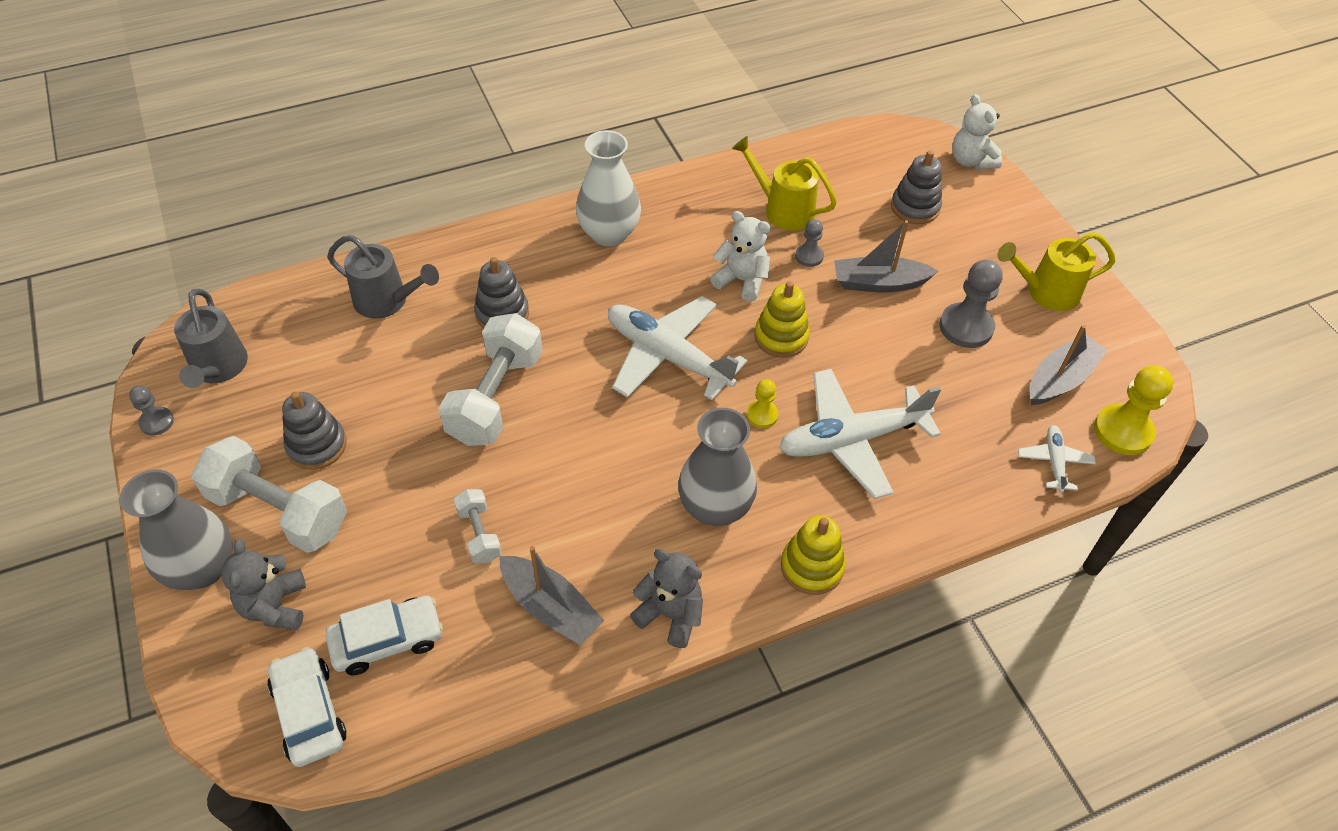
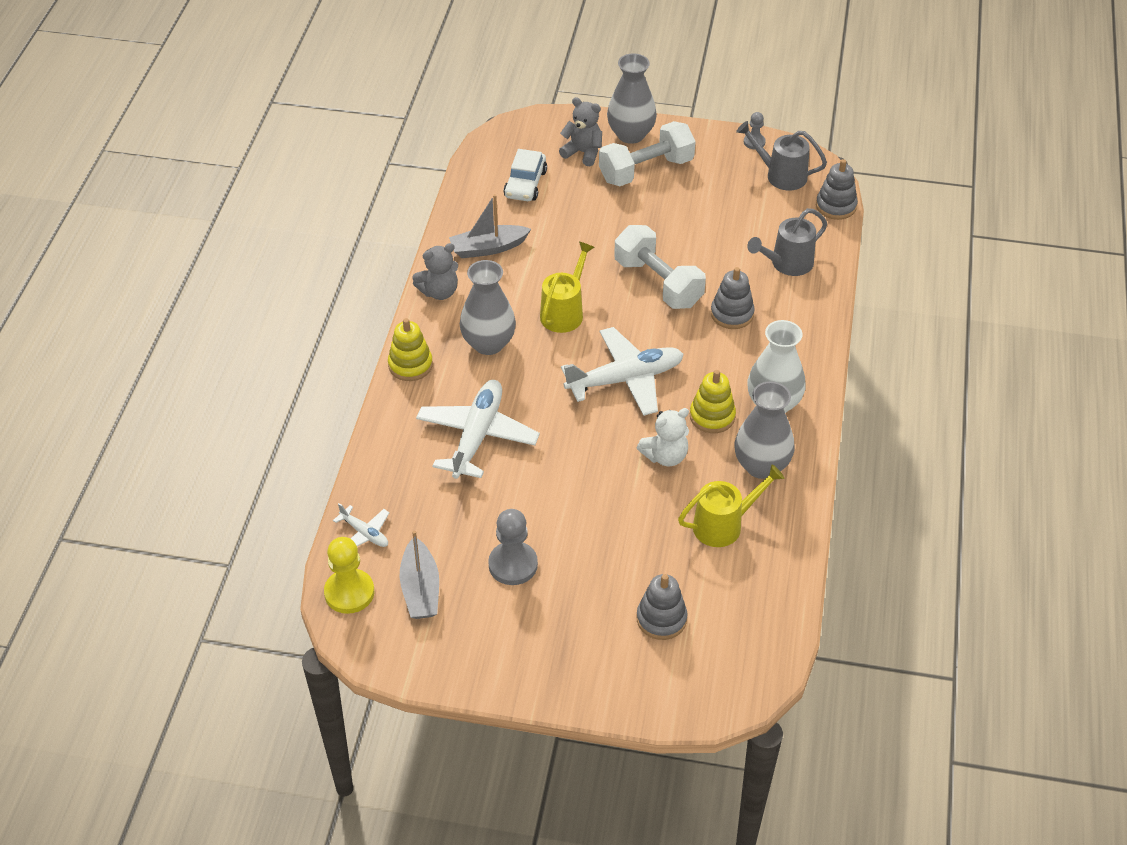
camera: 125 degrees right, 5 degrees down
(309, 712) = (510, 147): white car -> none
(317, 445) = (683, 197): grey stacking toy -> grey stacking toy (836, 206)
(479, 534) = (561, 239): white dumbbell -> none
(693, 212) = (761, 466): none -> grey vase
(762, 415) = (536, 401): yellow pawn -> none
(781, 337) = (593, 449): yellow stacking toy -> yellow stacking toy (712, 416)
(809, 256) = (659, 511): grey pawn -> none
(878, 283) = (598, 538): grey boat -> none
(971, 161) = (688, 705): white teddy bear -> none
(1045, 292) = (502, 644): yellow watering can -> yellow watering can (565, 312)

